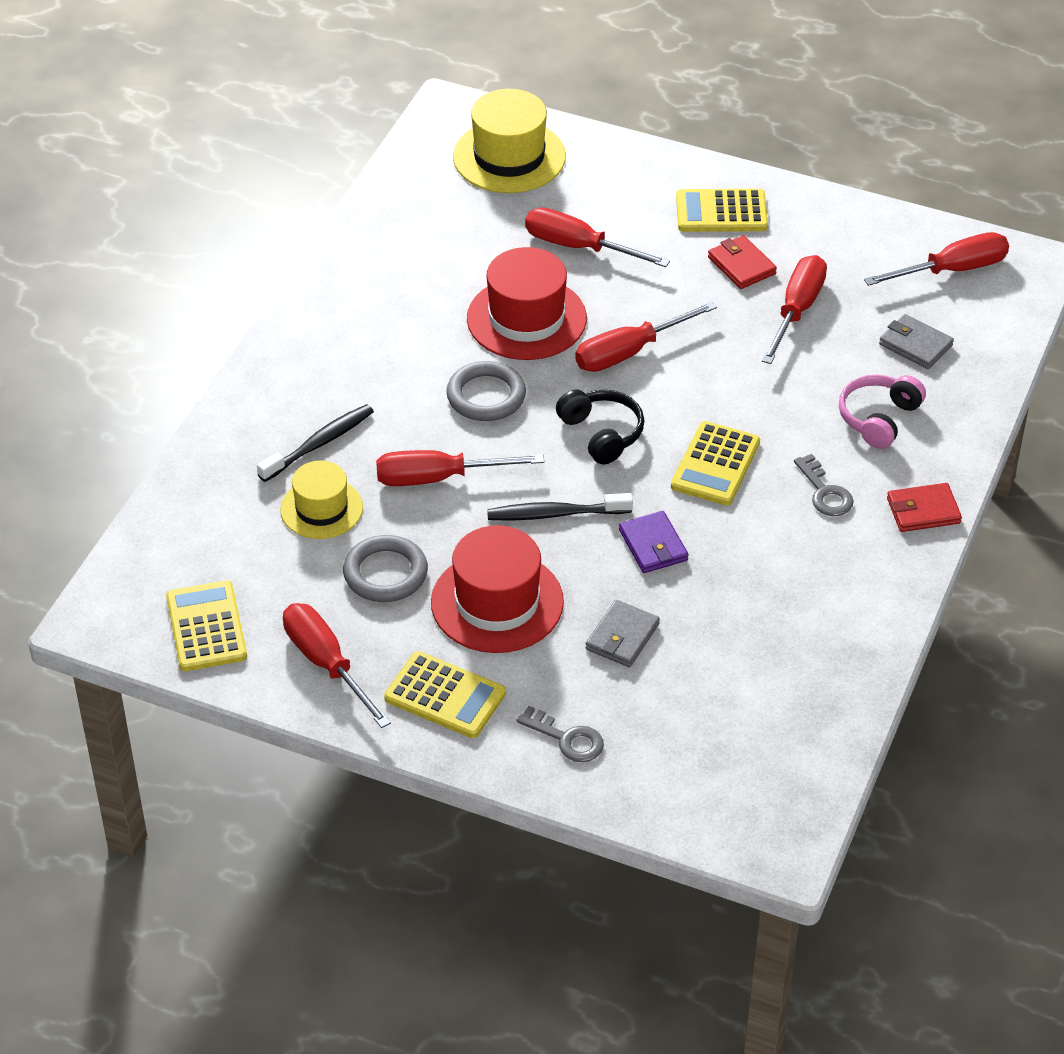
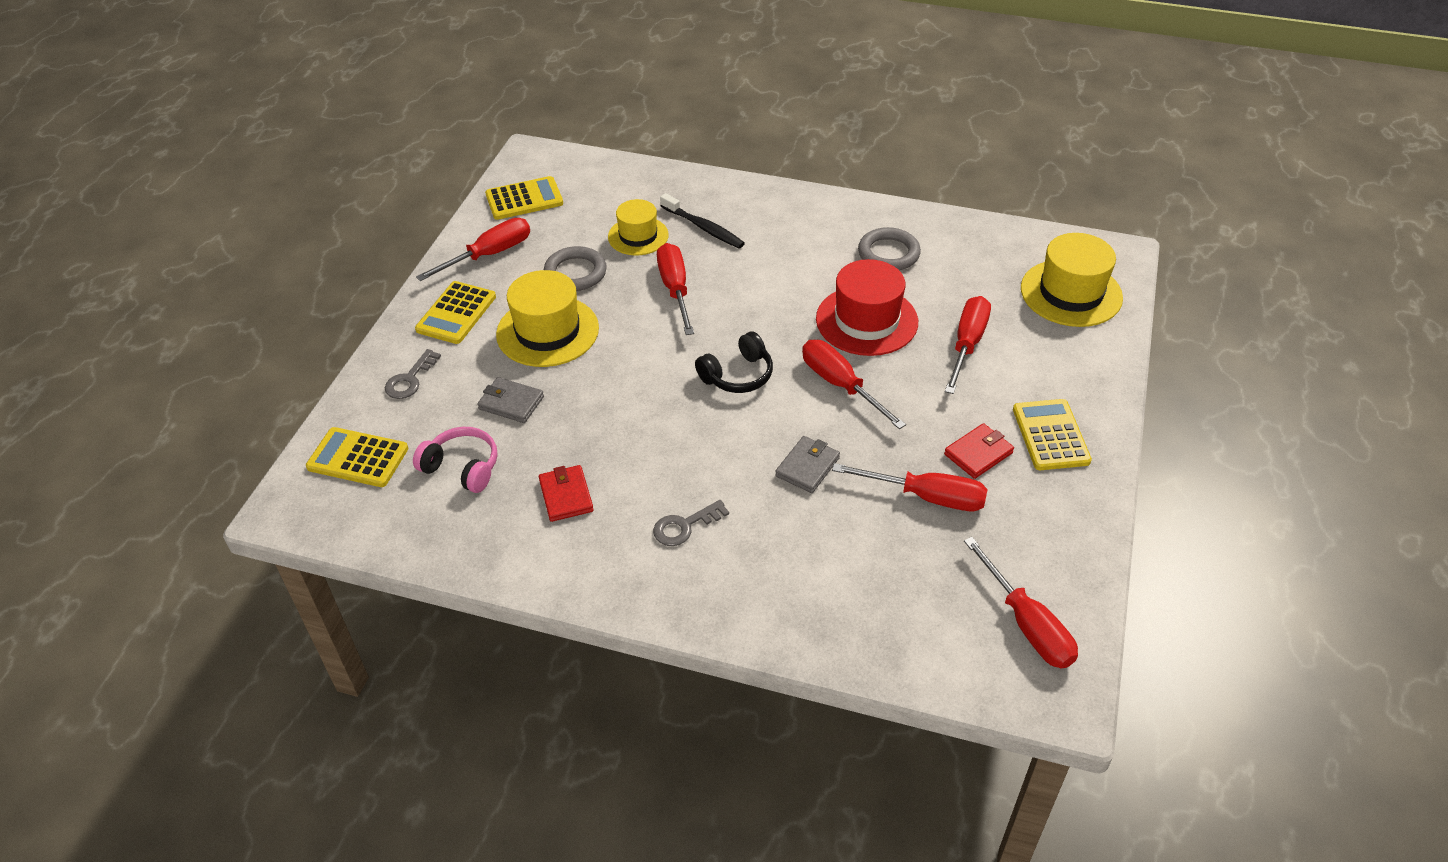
camera: 85 degrees right, 0 degrees up
(486, 396) = (770, 306): grey ring -> grey ring (888, 253)
(497, 602) = (547, 331): red hat -> yellow hat
(555, 514) = (642, 355): black toothbrush -> none
(653, 545) = (611, 414): purple wallet -> none
(715, 464) = (710, 448): yellow calculator -> yellow calculator (358, 458)
(879, 418) = (788, 565): pink headphones -> pink headphones (462, 468)
(915, 345) = (901, 593): grey wallet -> grey wallet (807, 467)
(923, 511) = (667, 602): red wallet -> red wallet (566, 496)

